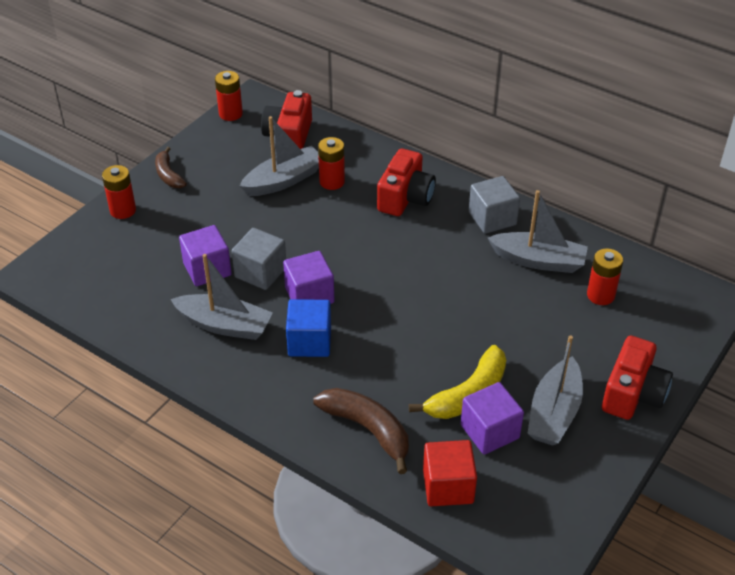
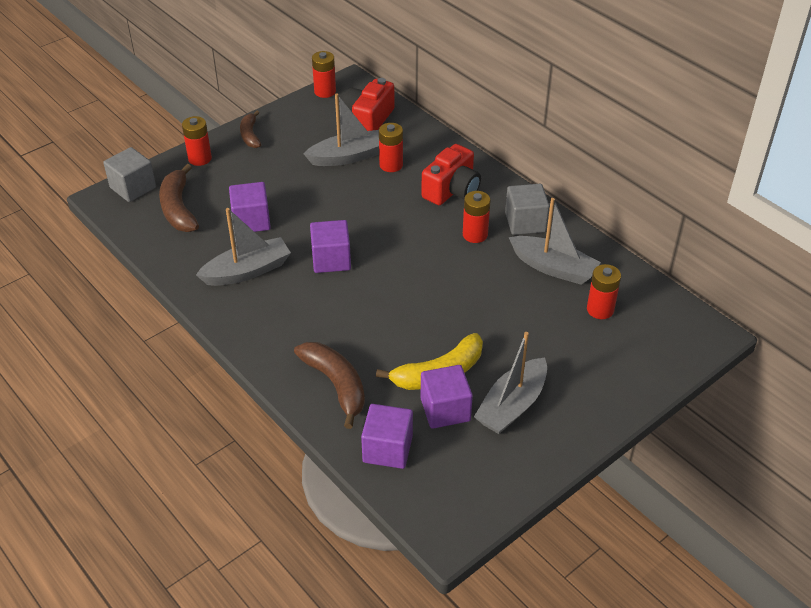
camera: 15 degrees right, 0 degrees up
(121, 270) = (178, 208): none -> brown banana
(224, 325) = (247, 271): grey boat -> grey boat turned 60 degrees counterclockwise
(260, 272) = (296, 232): grey cube -> grey cube (133, 188)
(309, 342) = (315, 299): blue cube -> none
(447, 240) = (475, 235): none -> red battery
(448, 486) = (387, 449): red cube -> purple cube
(633, 394) = (594, 404): red camera -> none

